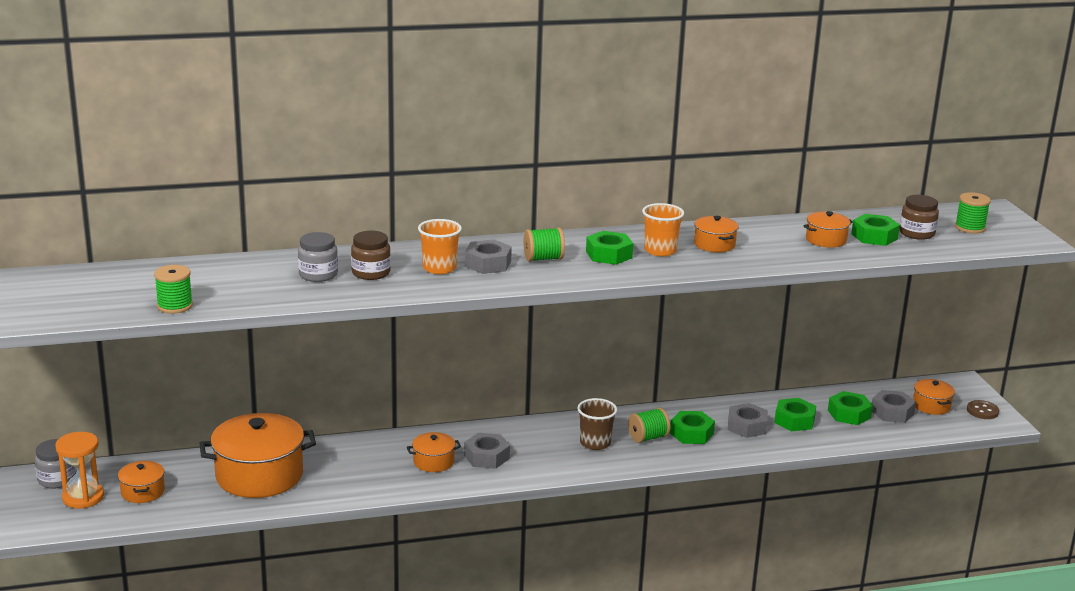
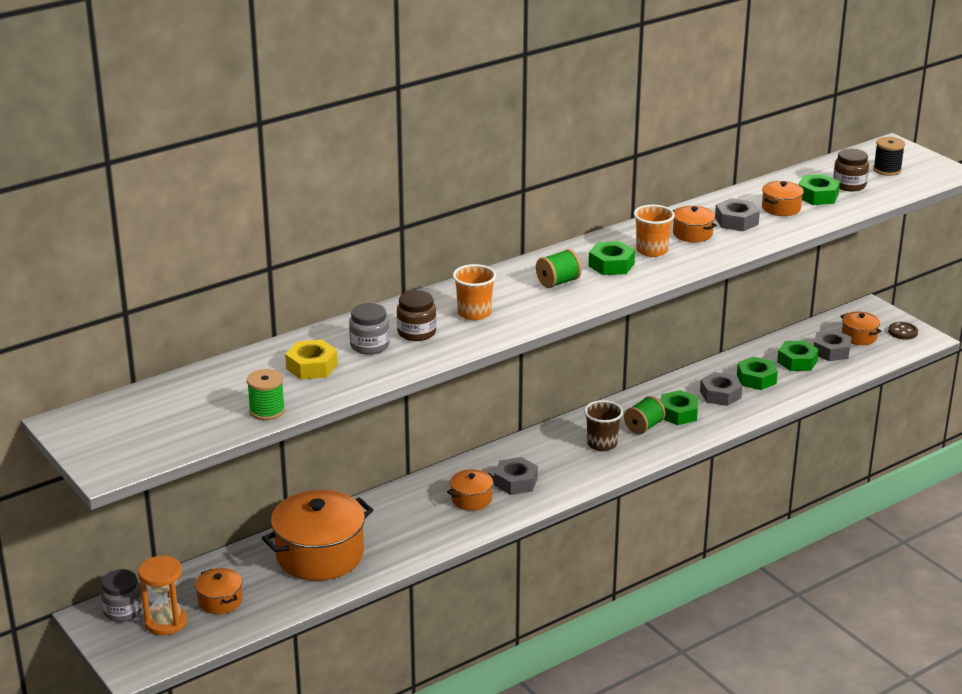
camera: 20 degrees left, 5 degrees up
(250, 280) = (311, 366): none -> yellow nut
(488, 264) = (513, 299): grey nut -> grey nut (736, 221)
(970, 228) = (887, 170): green spool -> black spool

